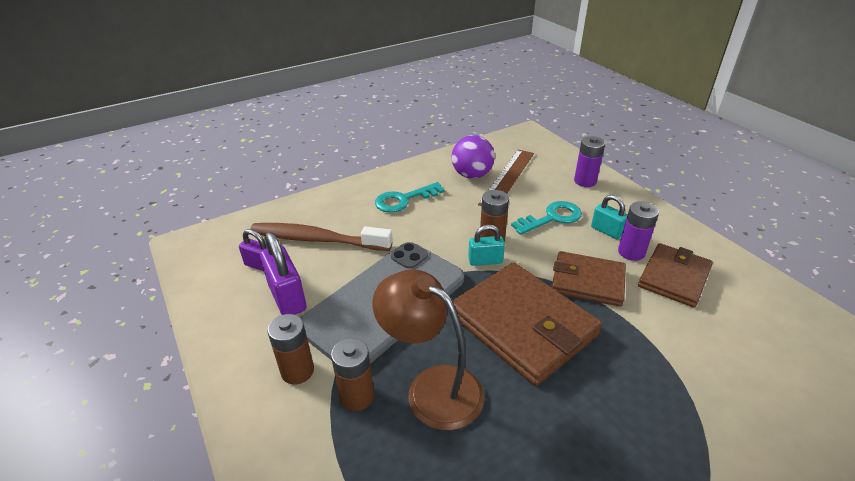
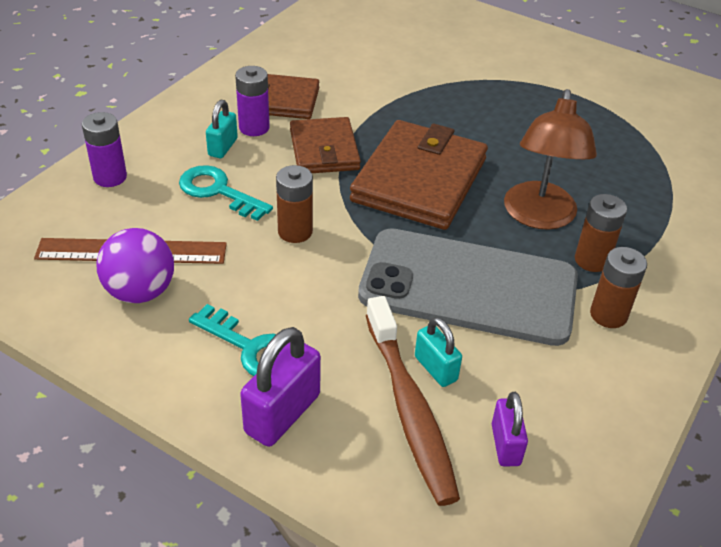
camera: 120 degrees left, 5 degrees up
(287, 297) = (532, 380): purple padlock -> purple padlock (282, 414)
(485, 261) = (340, 227): turquoise padlock -> turquoise padlock (435, 368)

